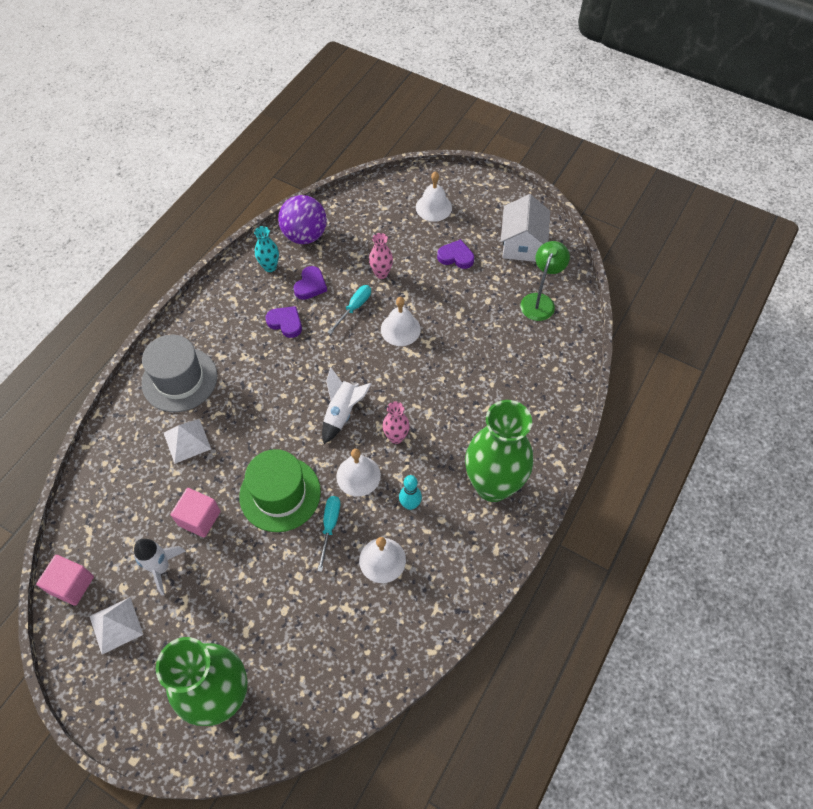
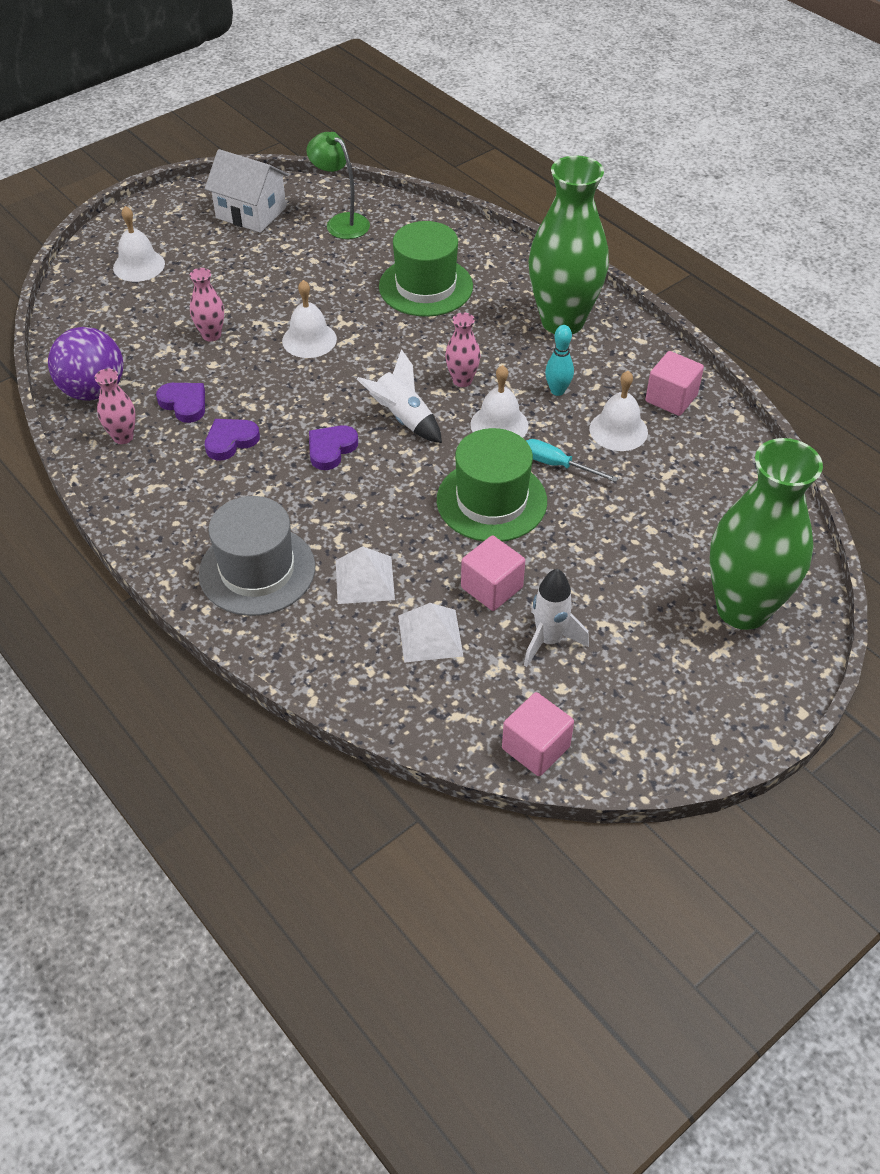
camera: 70 degrees left, 10 degrees down
(116, 625) = (614, 704): white pyramid -> white pyramid (430, 635)
(270, 267) = (123, 437): turquoise vase -> pink vase
(354, 308) = (250, 372): turquoise screwdriver -> none
(434, 591) = (671, 398): none -> pink cube
(456, 257) = (231, 267): purple heart -> purple heart (331, 449)
(491, 379) = (426, 286): none -> green hat

